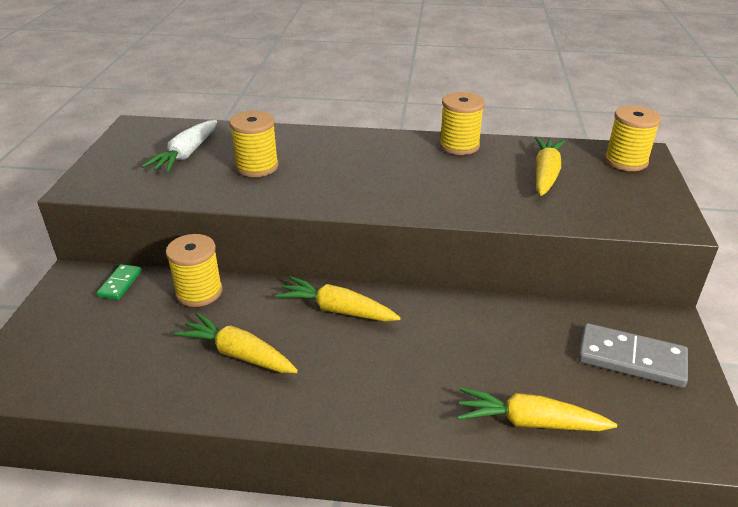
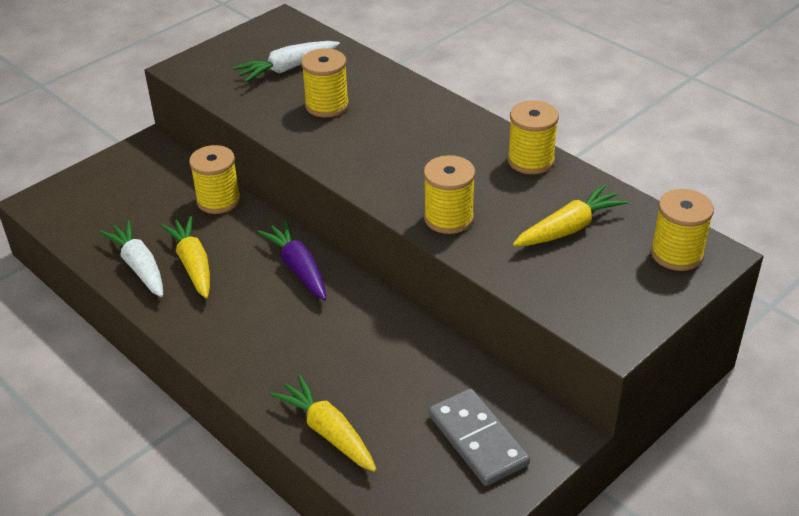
camera: 40 degrees right, 5 degrees up
(120, 284) = (174, 165): green domino -> none
(185, 383) = (139, 266): none -> white carrot
(337, 310) = (298, 268): yellow carrot -> purple carrot
(461, 202) = (448, 218): none -> yellow spool

